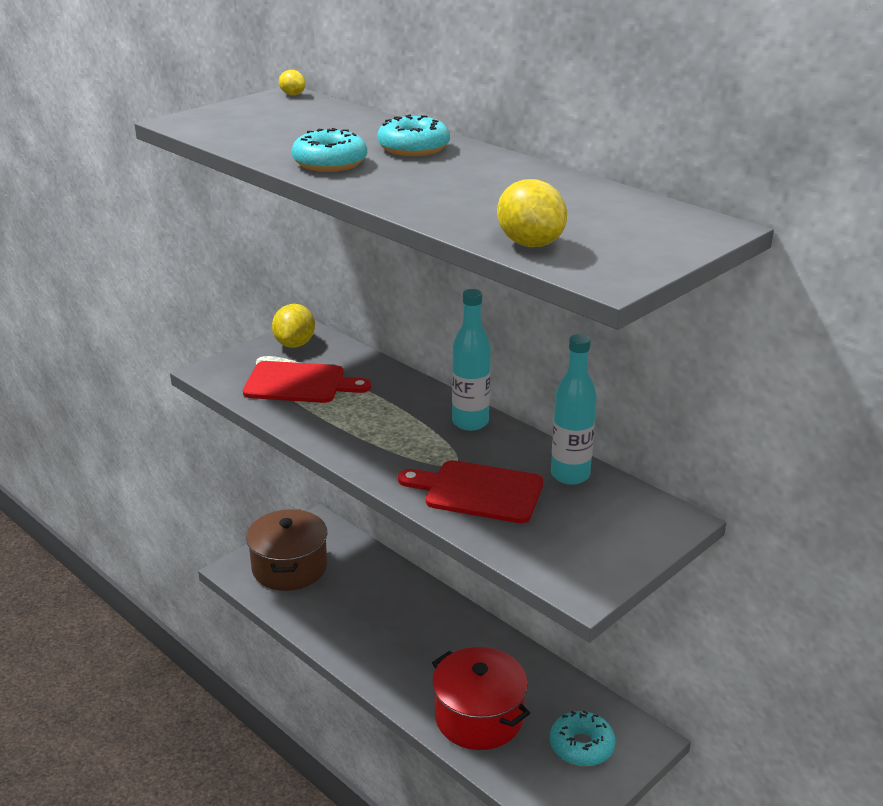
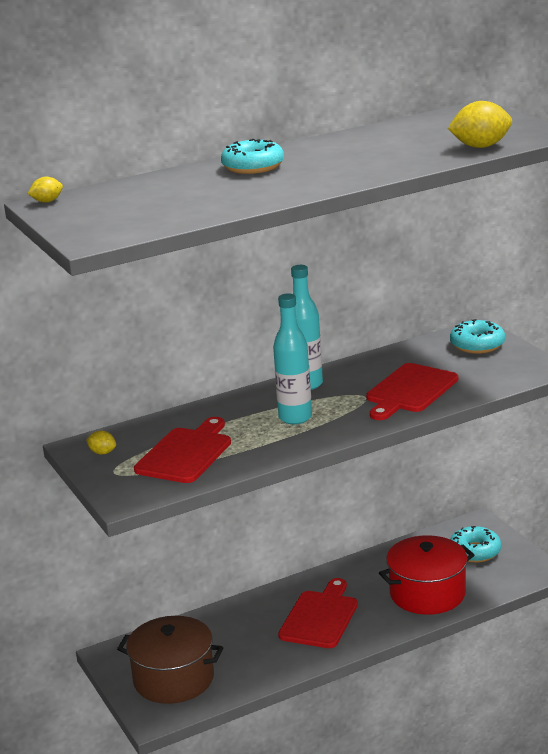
camera: 70 degrees left, 5 degrees down
(295, 344) = (102, 452): yellow lemon -> yellow lemon, size x0.53
(330, 163) = (268, 191): turquoise donut -> turquoise donut (477, 345)
(409, 641) = (320, 617): none -> red cutting board
(570, 475) = (404, 356): turquoise bottle -> turquoise bottle (295, 418)

